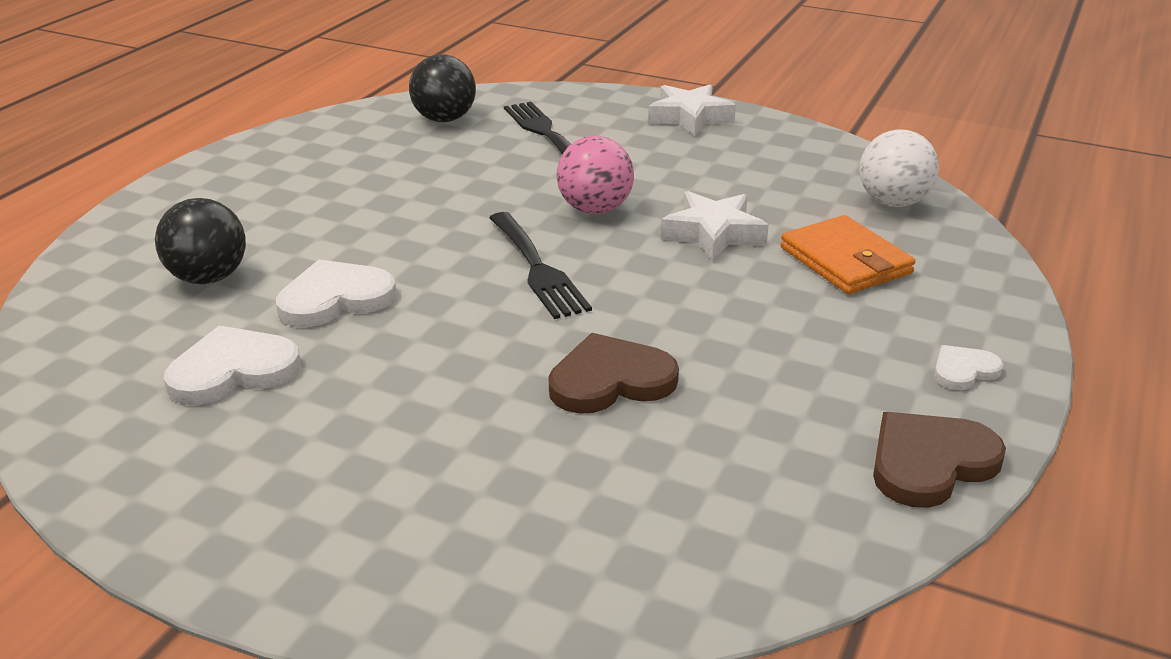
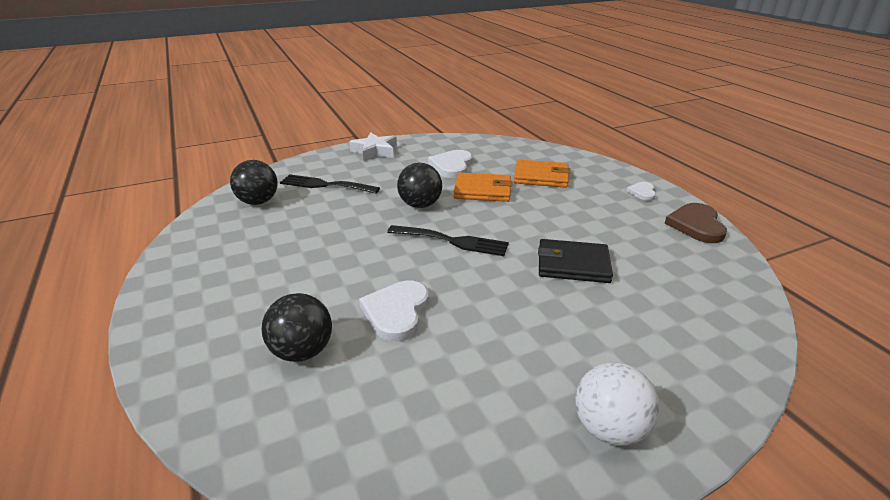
camera: 50 degrees left, 0 degrees up
(233, 370) = (428, 382): white heart -> white heart (452, 166)
(595, 209) = (420, 205): pink ball -> black ball
(610, 380) = (573, 264): brown heart -> black wallet
(713, 234) = (482, 190): white star -> orange wallet
(893, 202) = (510, 150): white ball -> white ball (609, 428)

